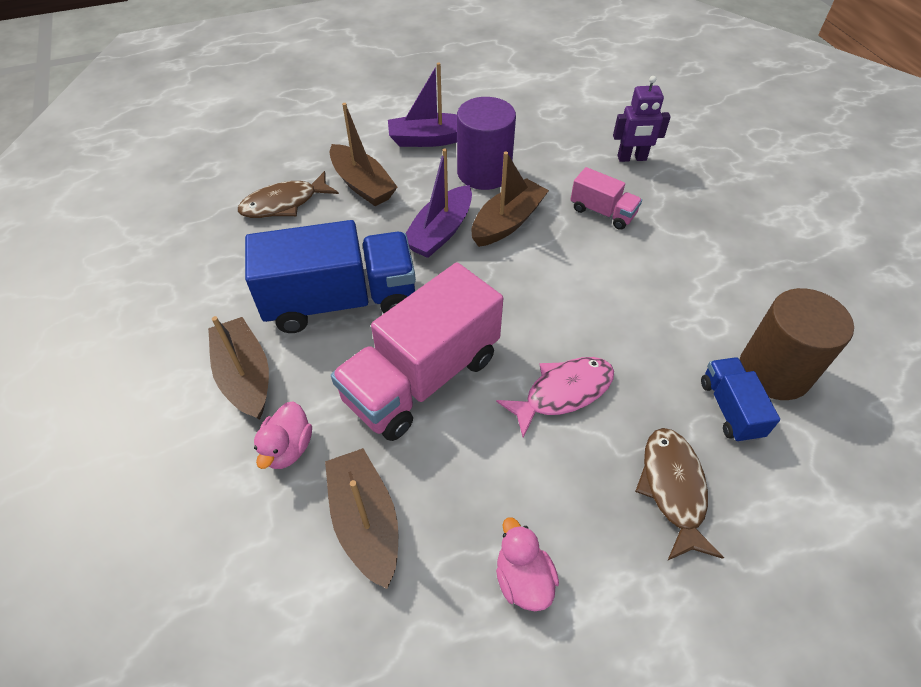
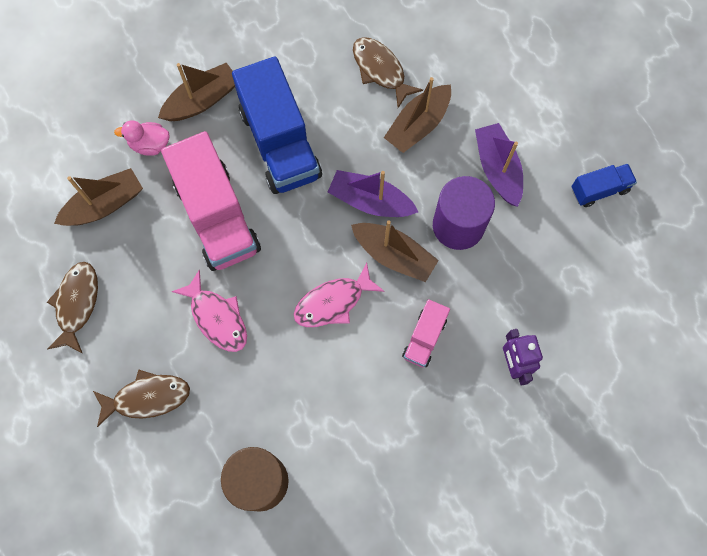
camera: 80 degrees right, 20 degrees up
(422, 378) = (217, 216): pink truck -> pink truck turned 150 degrees counterclockwise
(523, 579) = (77, 304): pink duck -> brown fish
(555, 277) = (333, 302): none -> pink fish
(730, 409) = (219, 443): blue truck -> blue truck (599, 190)

